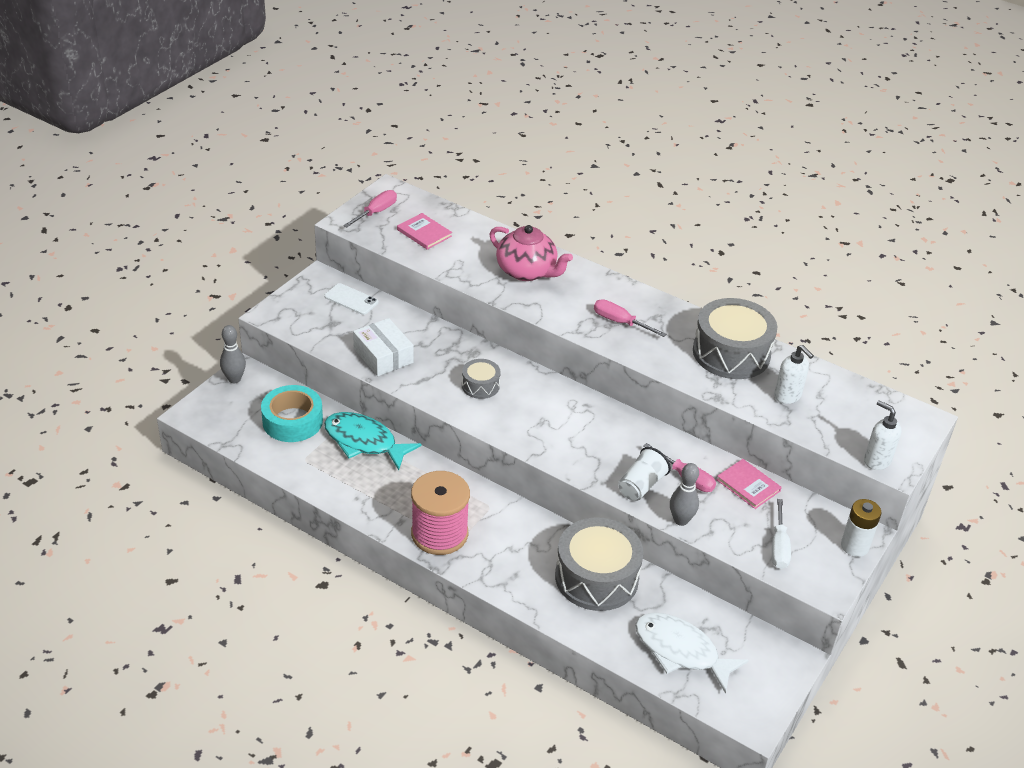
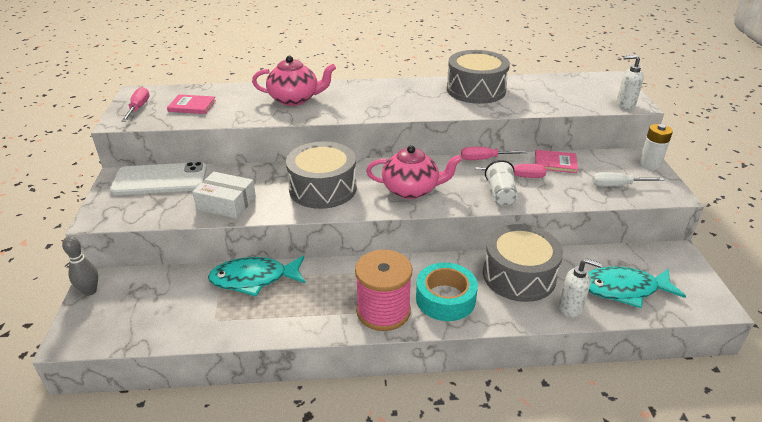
camera: 35 degrees left, 5 degrees down
(292, 421) = (176, 295): turquoise tape -> turquoise tape (445, 298)
(351, 299) = (160, 180): white phone -> white phone, size x1.86
(480, 386) = (323, 188): grey drum -> grey drum, size x2.01
(560, 432) = (411, 190): none -> pink teapot
(620, 322) = (391, 101): pink screwdriver -> pink screwdriver (485, 159)
(681, 520) = (549, 201): grey bowling pin -> none
(681, 651) = (624, 289): white fish -> turquoise fish
(779, 546) = (617, 185): white screwdriver -> white screwdriver turned 120 degrees clockwise
(787, 396) = (536, 96): white soap dispenser -> white soap dispenser (571, 308)

